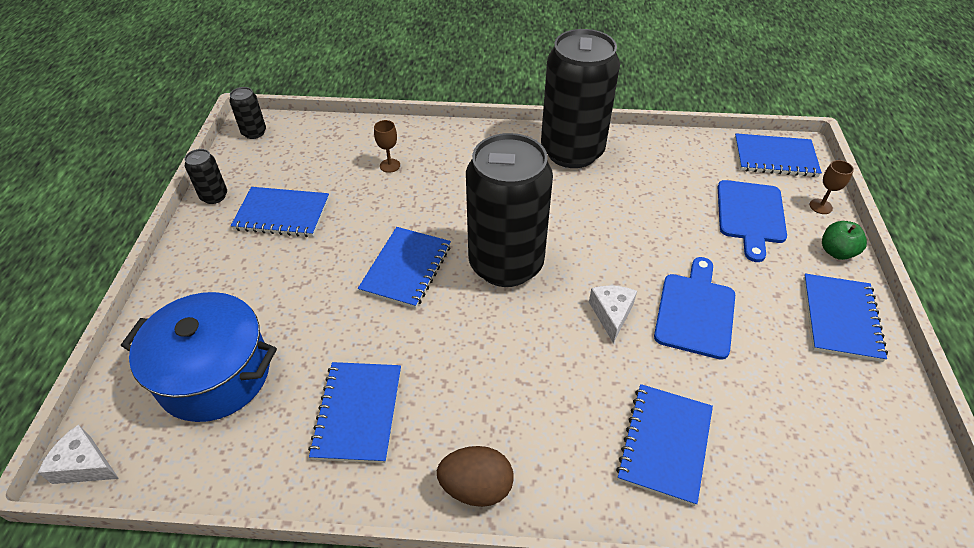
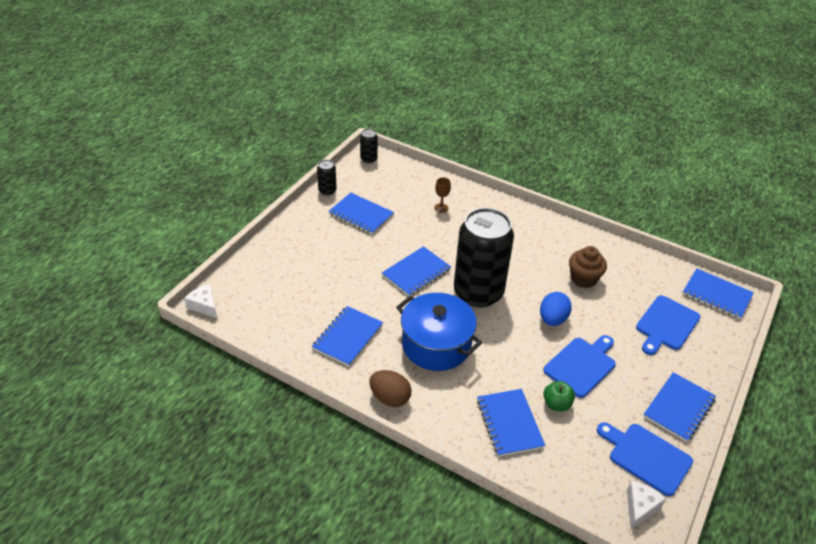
camera: 25 degrees right, 5 degrees down
(215, 374) = (284, 288): blue pot -> blue pot (436, 345)
(572, 152) = (568, 240): black can -> none
(611, 314) = (525, 346): white cheese -> white cheese (640, 507)
(620, 262) = (552, 319): none -> blue egg
(621, 194) = (583, 279): none -> brown cupcake
(664, 444) = (509, 423): blue notebook -> blue notebook turned 60 degrees counterclockwise
(820, 206) = (724, 338): brown goblet -> none
(836, 252) = (711, 370): green apple -> green apple (556, 404)
(856, 407) = (646, 457): none -> blue cutting board

